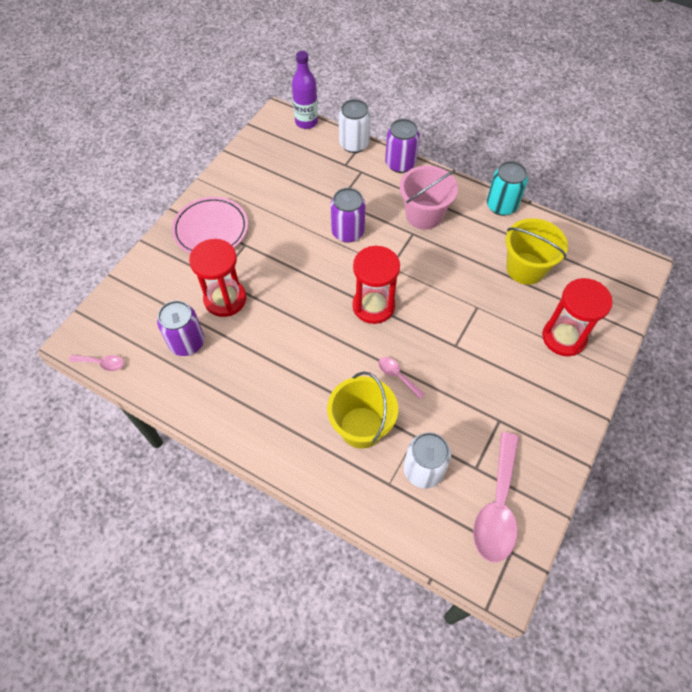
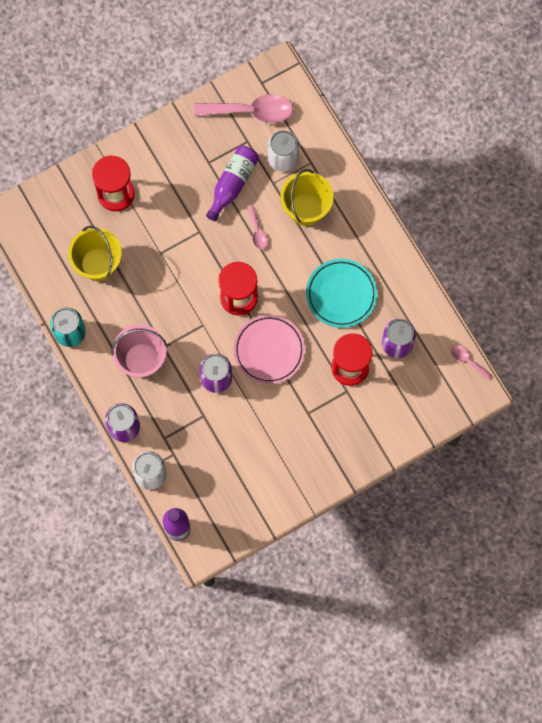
camera: 150 degrees left, 15 degrees up
(211, 229) = (329, 445): pink plate -> pink plate (269, 350)
(271, 360) = (341, 294): none -> turquoise plate
(457, 411) = (233, 184): none -> purple bottle
(497, 507) = (251, 111): pink spoon -> pink spoon turned 45 degrees clockwise

